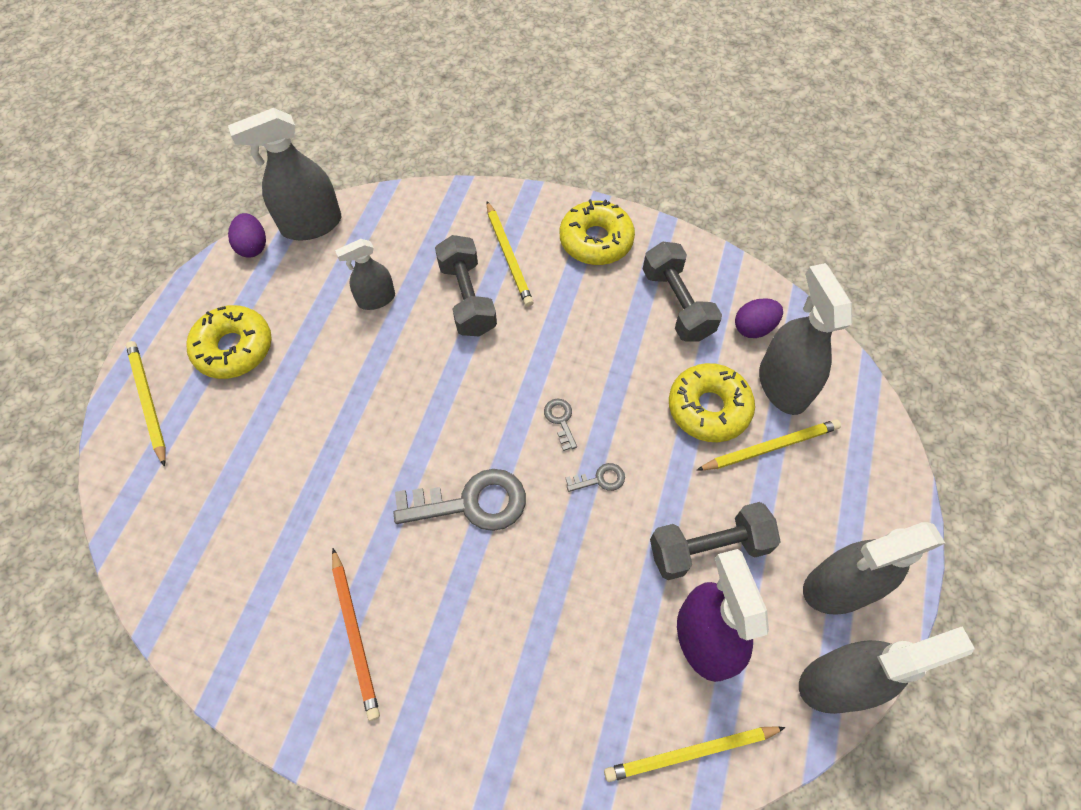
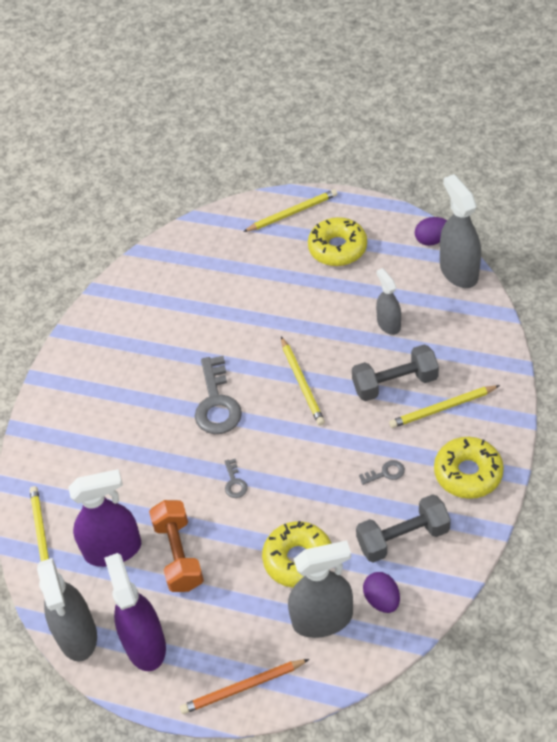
camera: 95 degrees right, 10 degrees down
(355, 634) = (129, 350): orange pencil -> orange pencil (242, 688)
(560, 420) = (284, 454): grey key -> grey key (385, 473)
(708, 548) = (178, 555): grey dumbbell -> orange dumbbell
(770, 447) = (263, 605): yellow pencil -> yellow pencil (302, 383)
(838, 587) = (145, 644): grey spray bottle -> purple spray bottle

